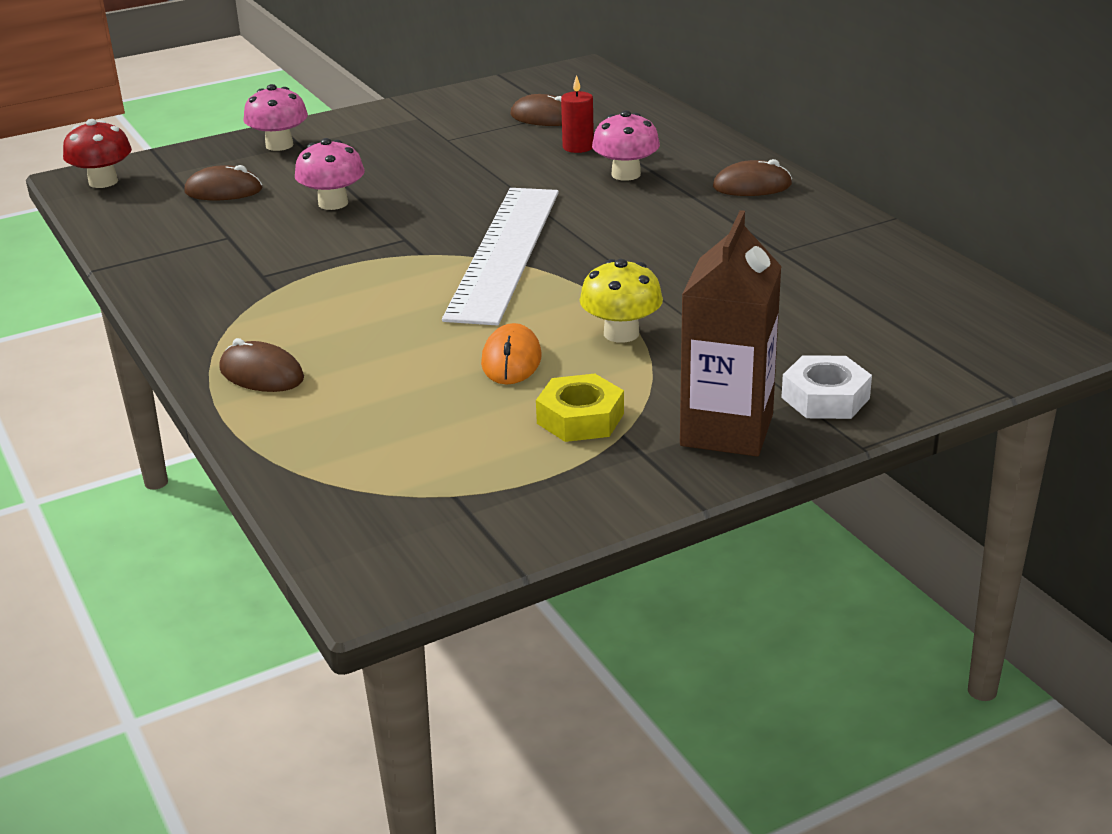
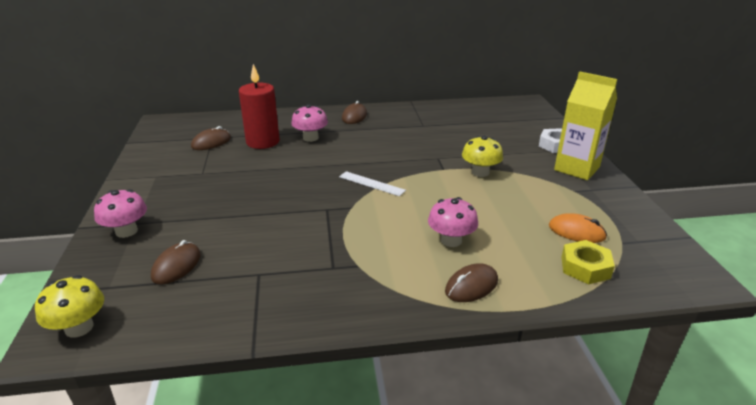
camera: 70 degrees left, 0 degrees up
(103, 182) = (79, 327): red mushroom -> yellow mushroom
(333, 203) = (250, 225): pink mushroom -> pink mushroom (451, 240)
(505, 252) = (371, 183): white ruler -> white ruler, size x0.43
(511, 360) = (493, 203): orange mouse -> orange mouse (576, 232)
(578, 147) = (263, 142): red candle -> red candle, size x1.88
(580, 418) = (557, 197): yellow nut -> yellow nut (585, 267)
(726, 430) = (576, 168): brown carton -> yellow carton

